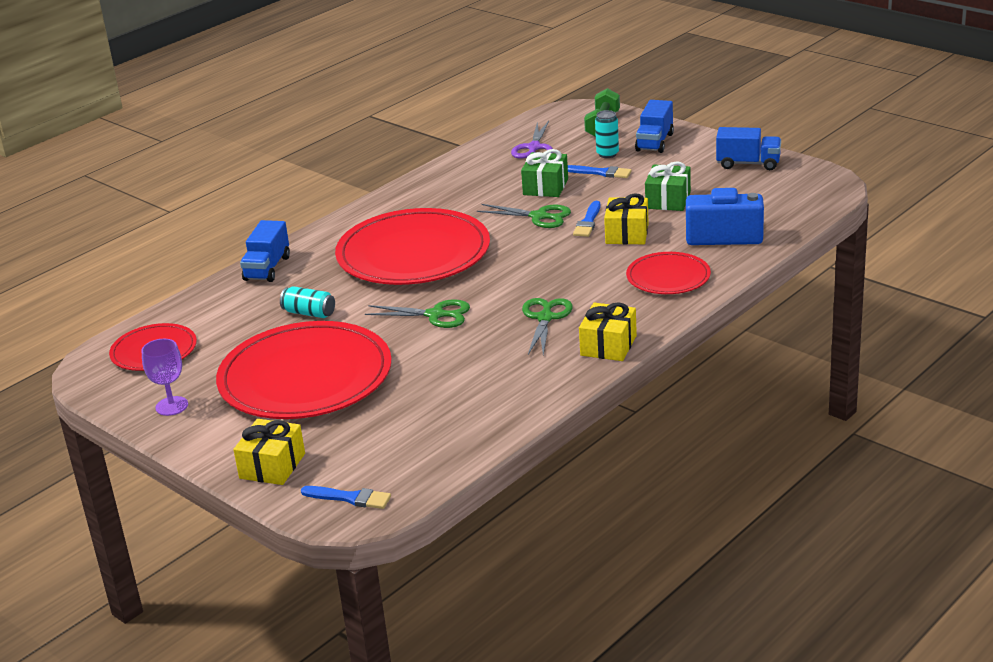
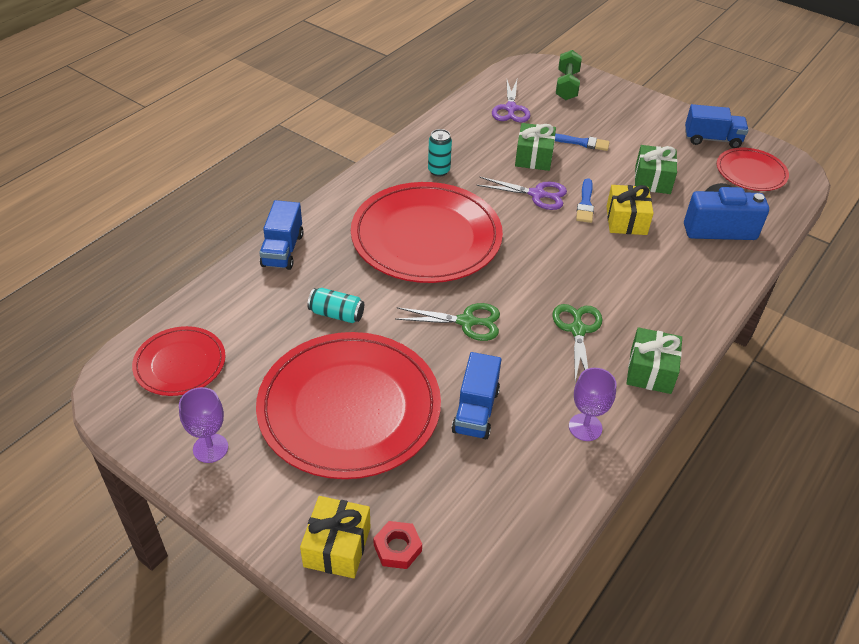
camera: 10 degrees left, 15 degrees up
(326, 466) = (397, 548): none -> red nut
(350, 498) = (433, 601): blue brush -> none
(528, 386) = (585, 427): none -> purple goblet
(539, 216) = (537, 194): green scissors -> purple scissors
(607, 154) = (580, 120): turquoise can -> turquoise can (438, 171)
(608, 345) = (650, 371): yellow gift -> green gift
(654, 142) = (619, 109): blue truck -> blue truck (475, 411)
(668, 277) = (682, 279): red plate -> red plate (751, 172)

